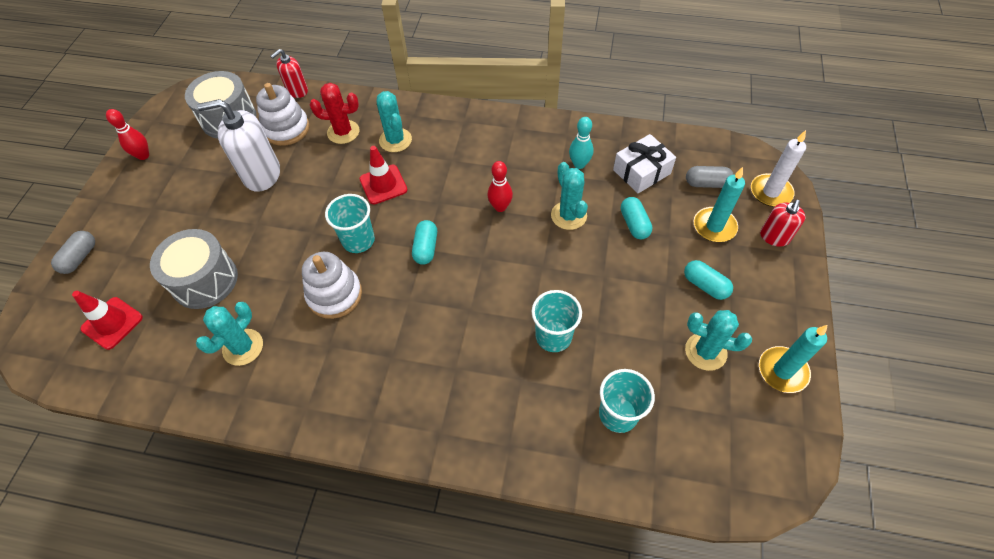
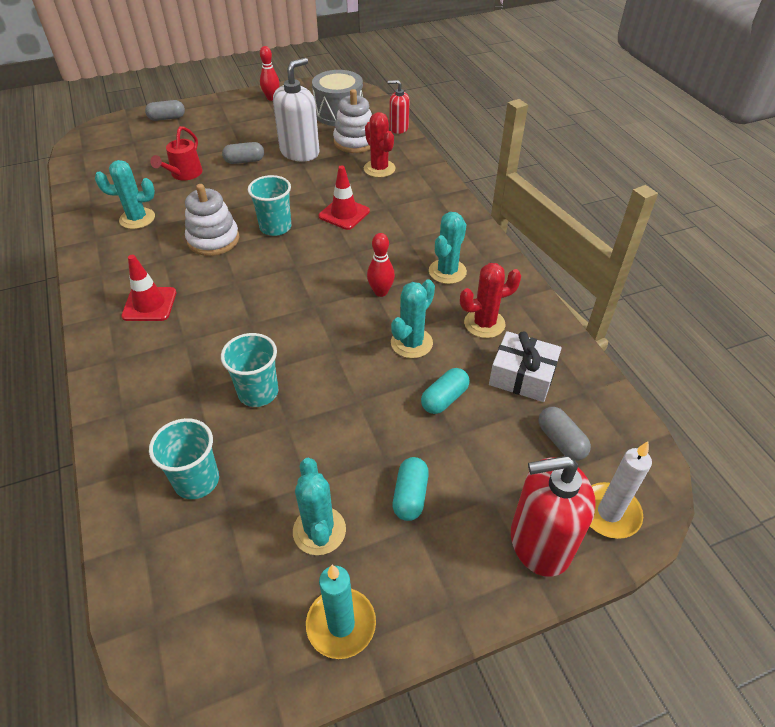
camera: 55 degrees right, 10 degrees down
(112, 323) = (123, 155): red traffic cone -> red traffic cone (149, 304)
(205, 280) = (184, 174): grey drum -> red watering can
(232, 222) = (244, 161): none -> grey capsule
(261, 174) = (300, 152): white soap dispenser -> white soap dispenser turned 75 degrees clockwise
(395, 140) = (398, 198): turquoise cactus -> turquoise cactus (447, 271)
(426, 248) = (297, 267): turquoise capsule -> none
(579, 164) = (484, 323): turquoise bowling pin -> red cactus
(714, 226) = (503, 473): turquoise candle -> none
(774, 237) = (540, 542): red soap dispenser -> red soap dispenser, size x1.74

